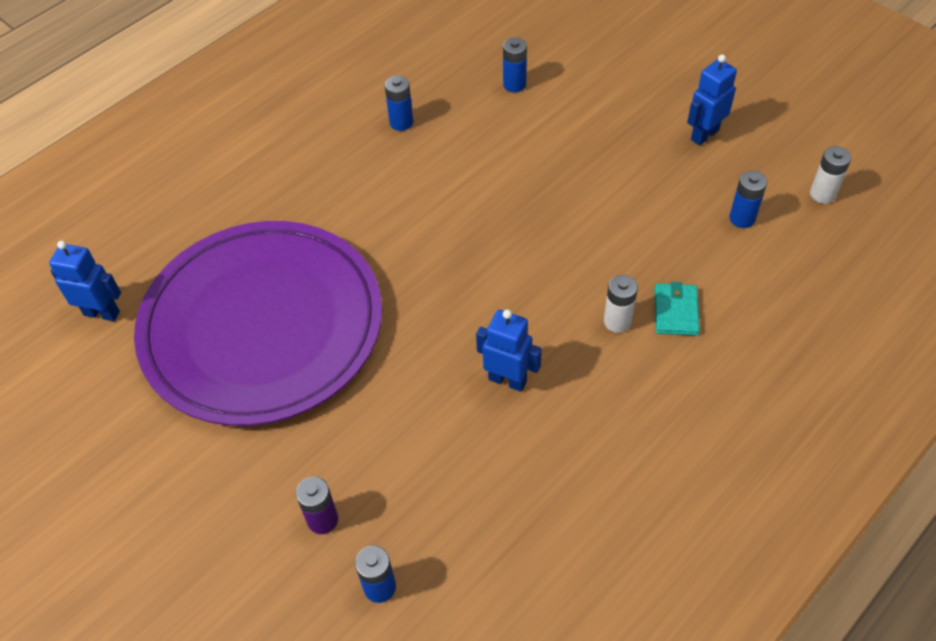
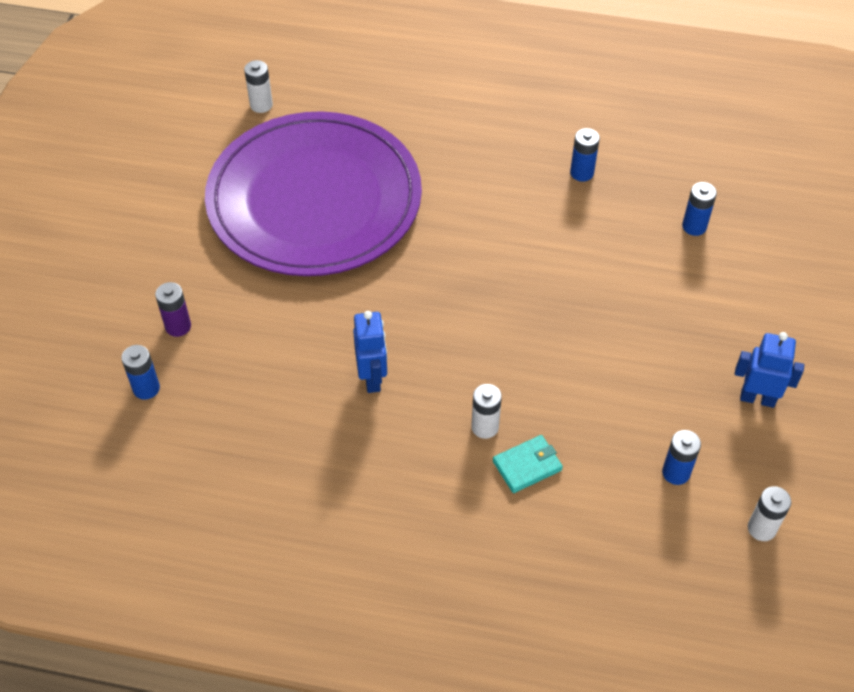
camera: 55 degrees right, 0 degrees up
(102, 313) = (261, 105): blue robot -> white battery

